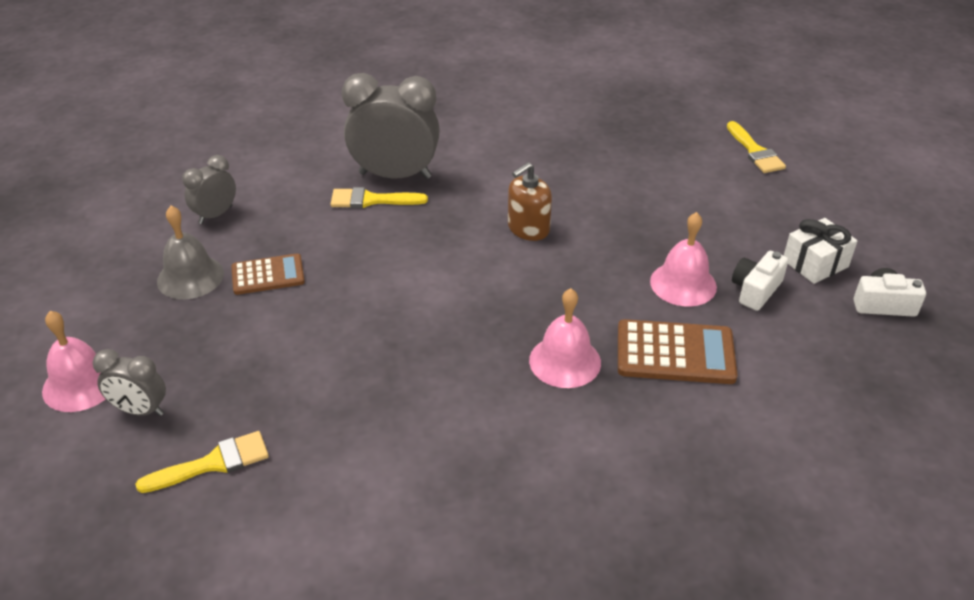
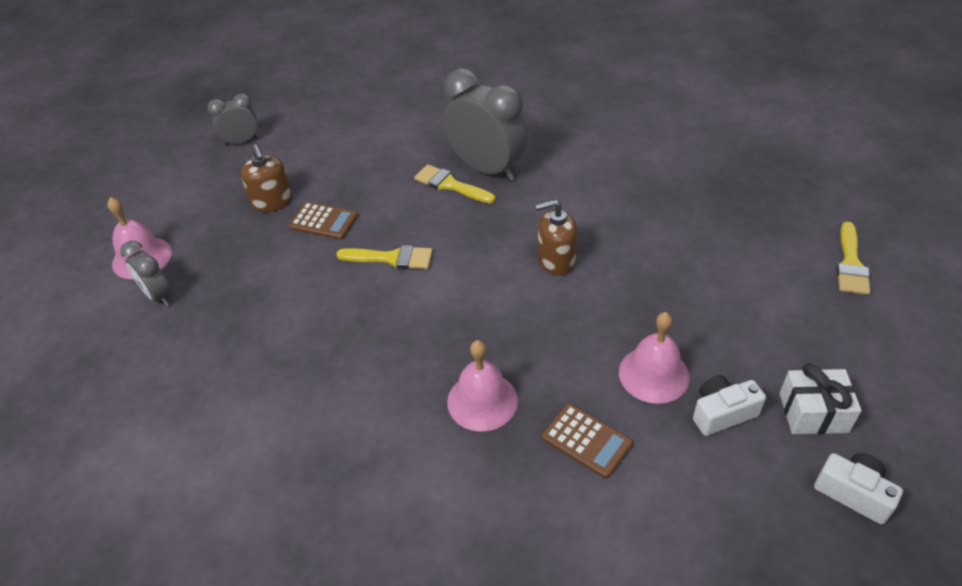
camera: 35 degrees right, 5 degrees up
(190, 277) = (272, 202): grey bell -> brown soap dispenser
(213, 463) = (167, 360): yellow brush -> yellow brush (391, 258)
(216, 215) = (329, 156): grey clock -> grey clock (241, 141)
(675, 353) = (586, 441): brown calculator -> brown calculator, size x0.66

